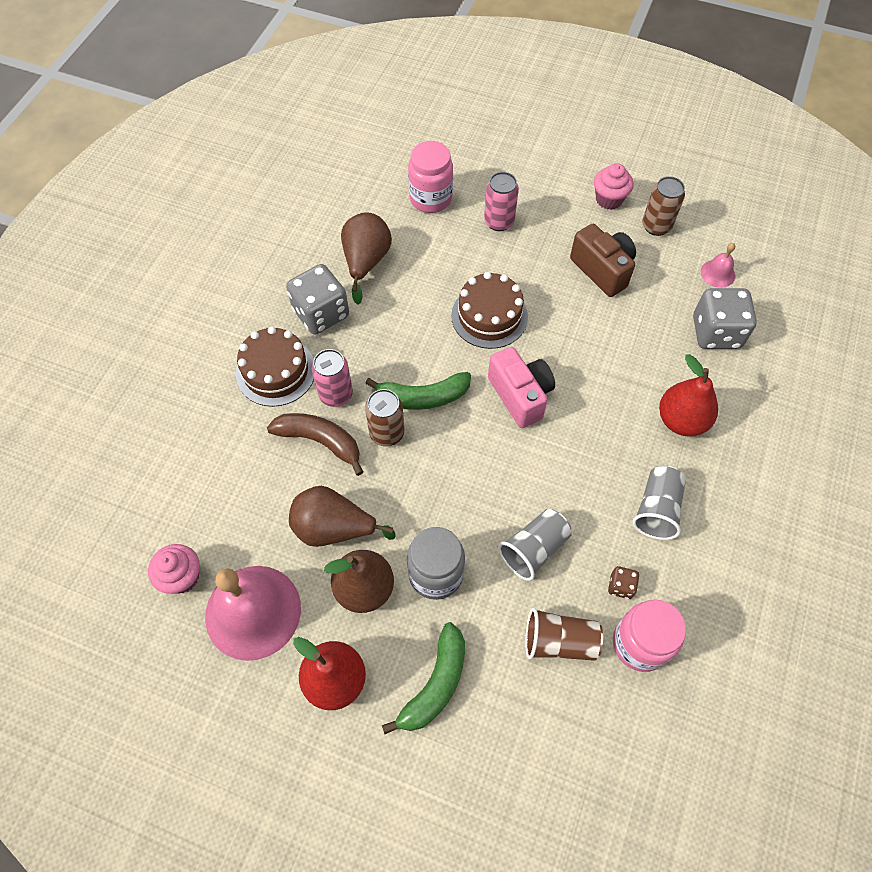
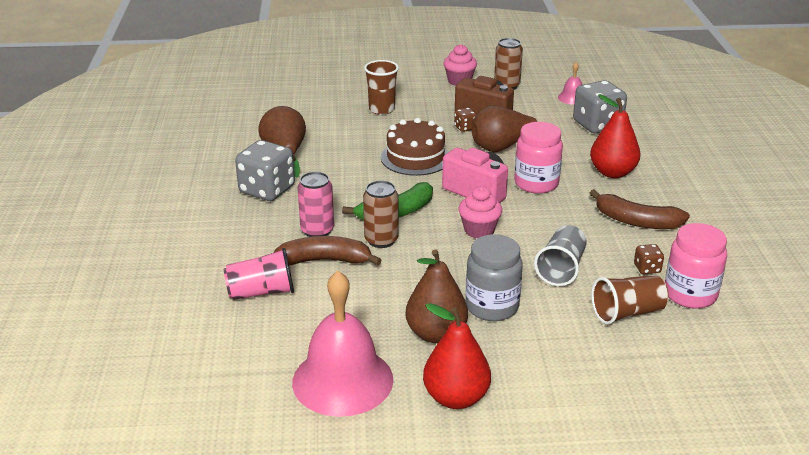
camera: 25 degrees left, 30 degrees down
(182, 577) = (254, 380): pink cupcake -> pink cupcake (479, 230)
(244, 462) = (261, 292): none -> pink cup
(276, 371) = (250, 232): brown cake -> none
(334, 528) = (379, 307): brown pear -> brown pear (502, 148)
(430, 198) = (314, 110): pink jar -> pink jar (536, 184)
(435, 684) = (547, 371): green banana -> none
(499, 222) = (382, 109): pink can -> brown cup
(568, 285) = (465, 128): none -> brown dice
(656, 509) = (636, 221): grey cup -> brown banana

